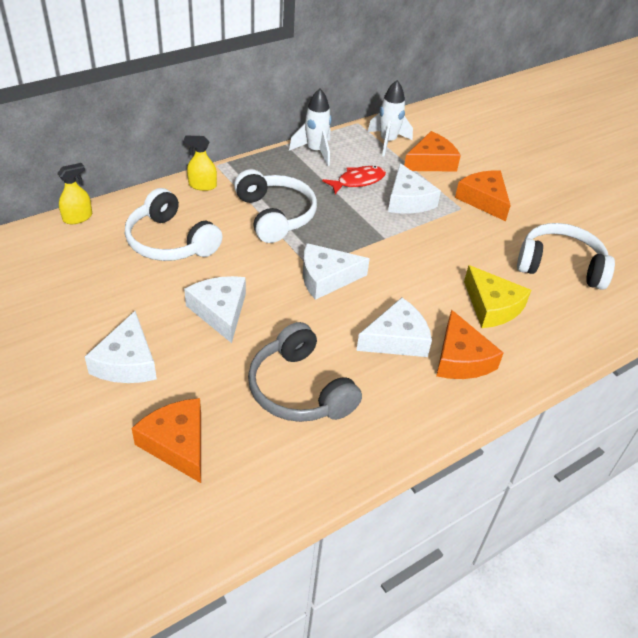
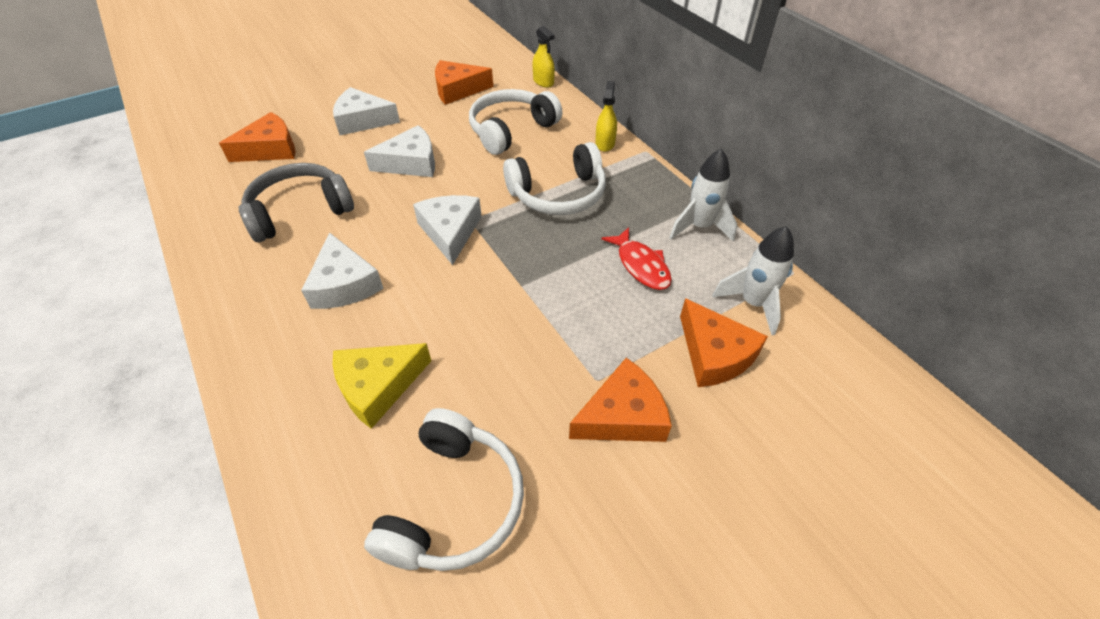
camera: 95 degrees right, 5 degrees up
(408, 200) = (606, 316): white cheese -> none
(461, 358) = (298, 339): orange cheese -> orange cheese (458, 90)

